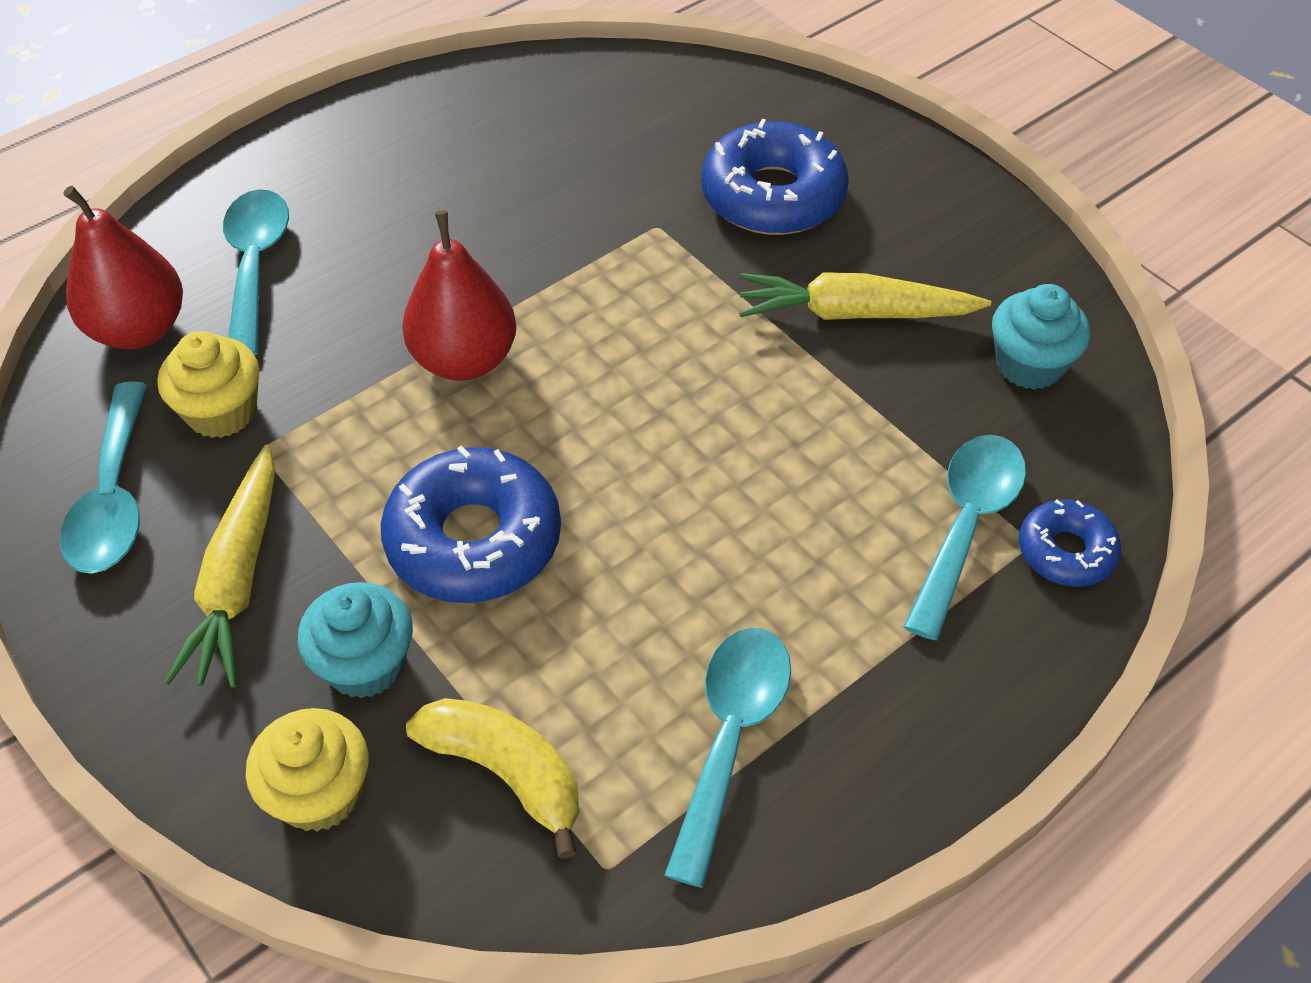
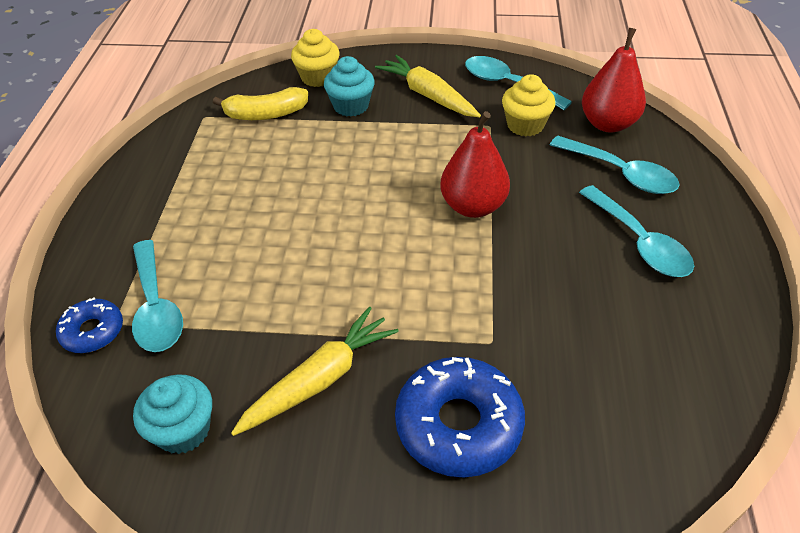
camera: 135 degrees right, 5 degrees down
(474, 540) = (367, 156): blue donut -> none
(730, 737) = (195, 168): turquoise spoon -> turquoise spoon (639, 242)

